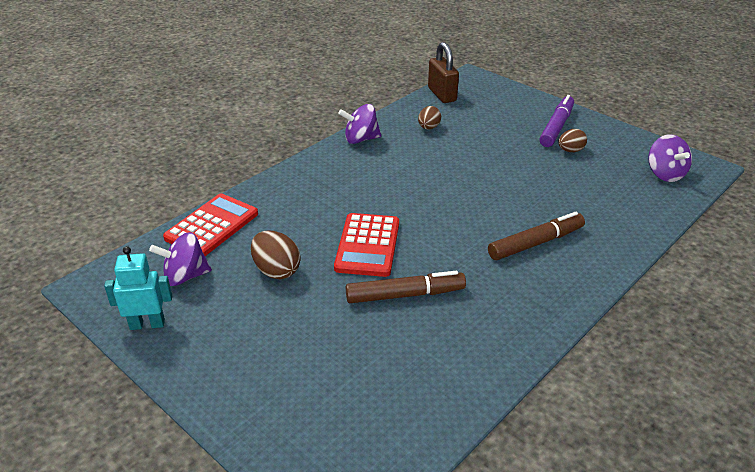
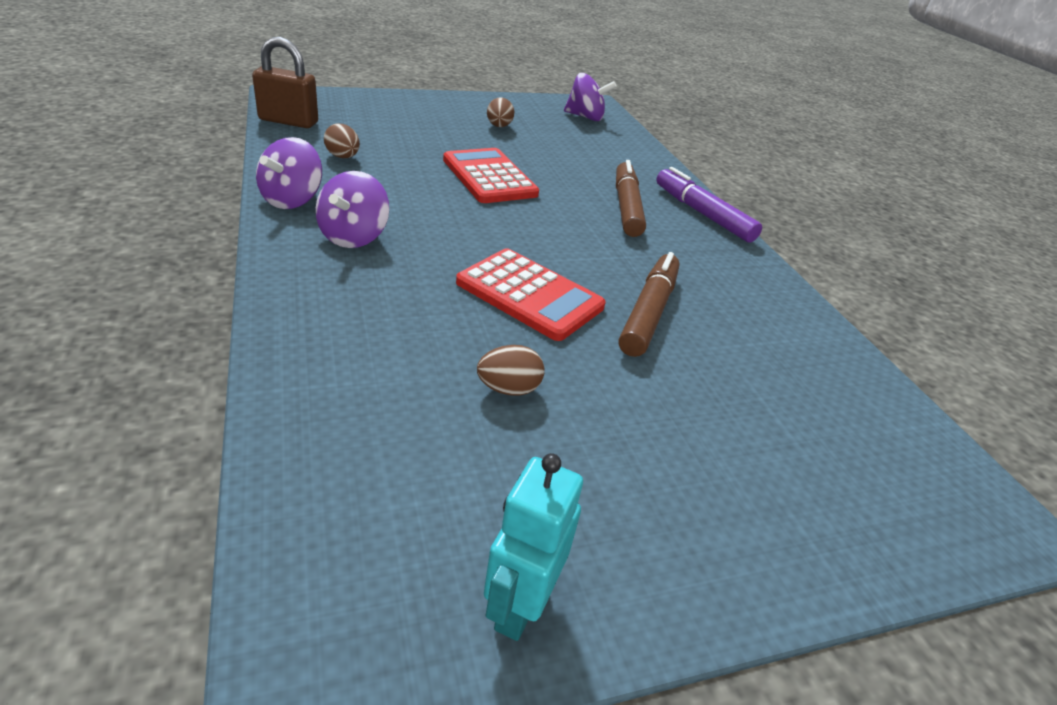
camera: 65 degrees left, 0 degrees up
(185, 276) = (424, 497): purple spinning top -> purple spinning top (354, 237)
(212, 226) = (315, 409): red calculator -> red calculator (489, 177)
(276, 270) = (508, 389): brown egg -> brown egg, size x0.67
(556, 127) = (451, 112): purple marker -> purple marker (703, 214)

